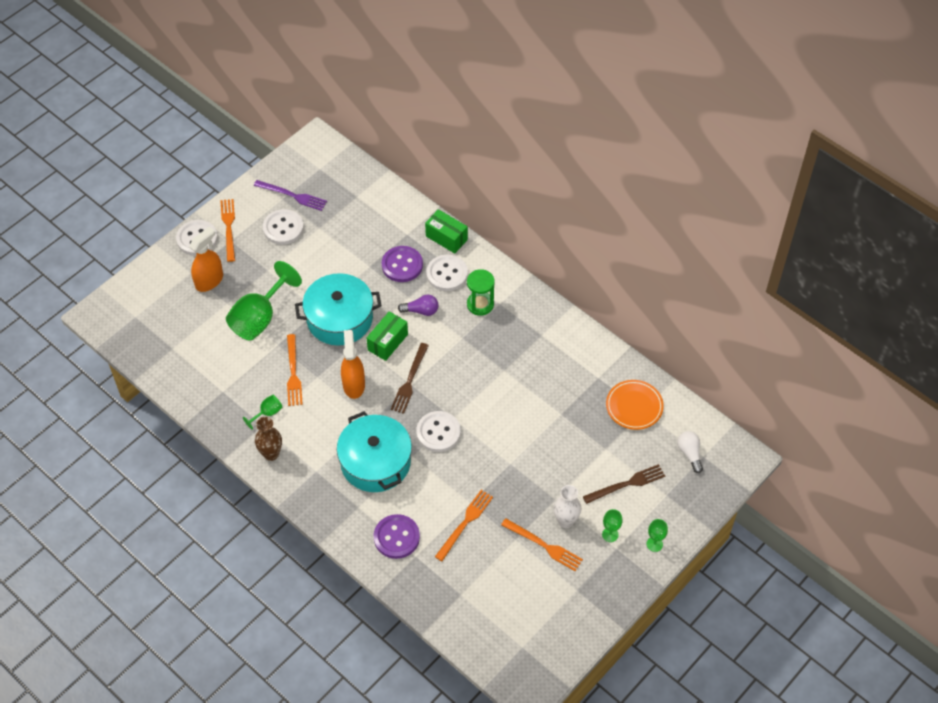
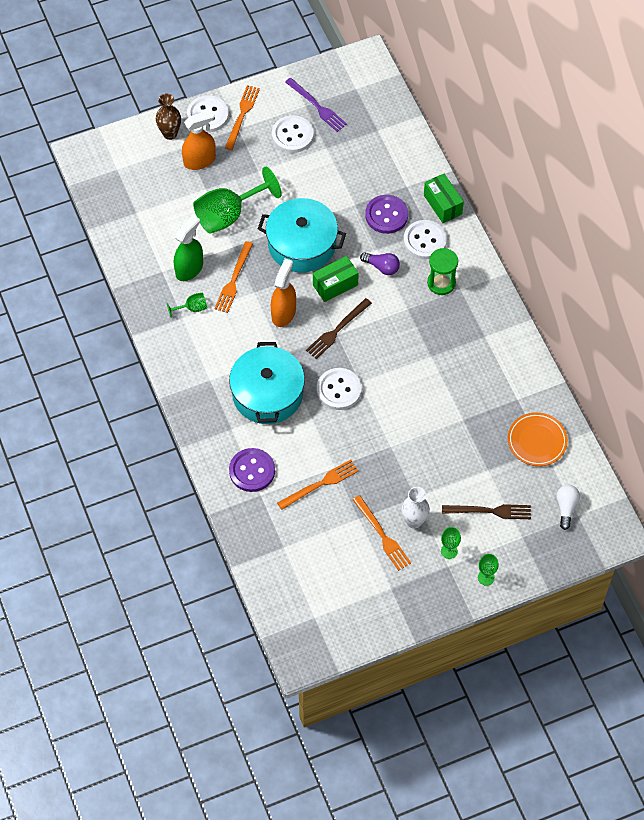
camera: 25 degrees right, 5 degrees up
(247, 379) = (189, 269): none -> green spray bottle
(271, 454) = (177, 347): brown vase -> brown vase (170, 134)

